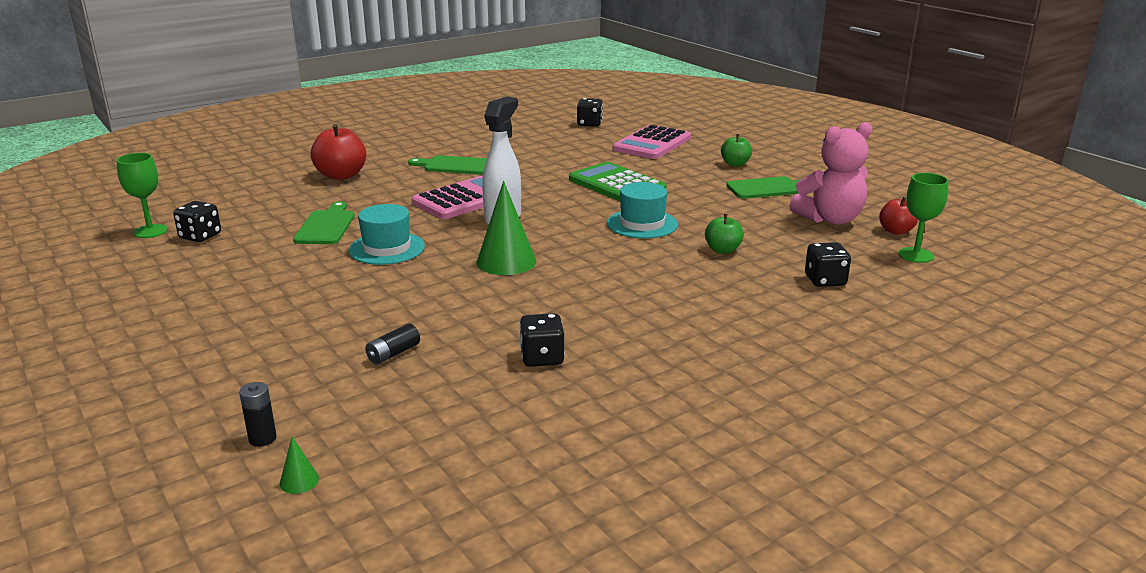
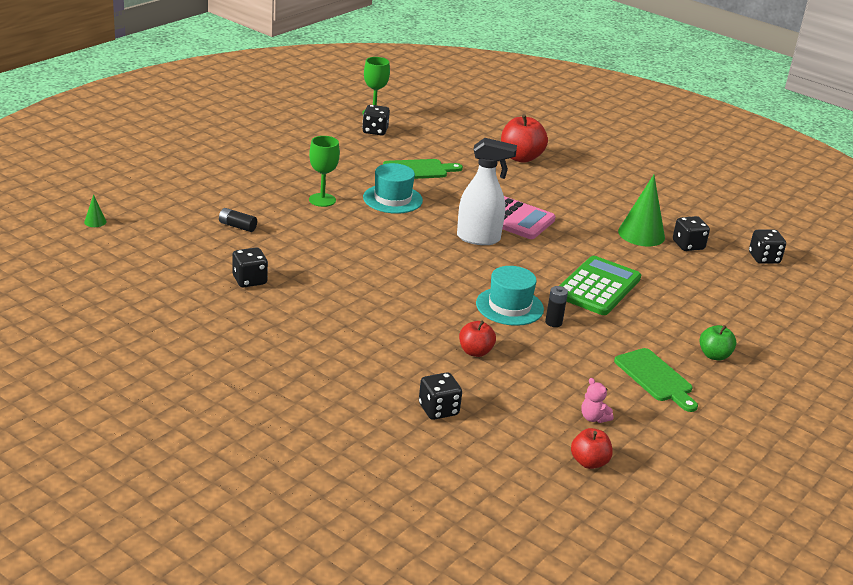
camera: 70 degrees right, 5 degrees up
(262, 439) = (132, 204): black battery -> black battery (553, 322)
(455, 166) = (582, 202): green cutting board -> none
(506, 261) = (395, 249): green cone -> green cone (641, 234)
(557, 143) = (688, 245): none -> black dice
(652, 144) = (735, 300): pink calculator -> none
(722, 250) = (475, 352): green apple -> red apple
(830, 219) = (593, 418): pink teddy bear -> pink teddy bear, size x0.41
(915, 255) = (530, 471): green goblet -> green goblet (322, 200)

